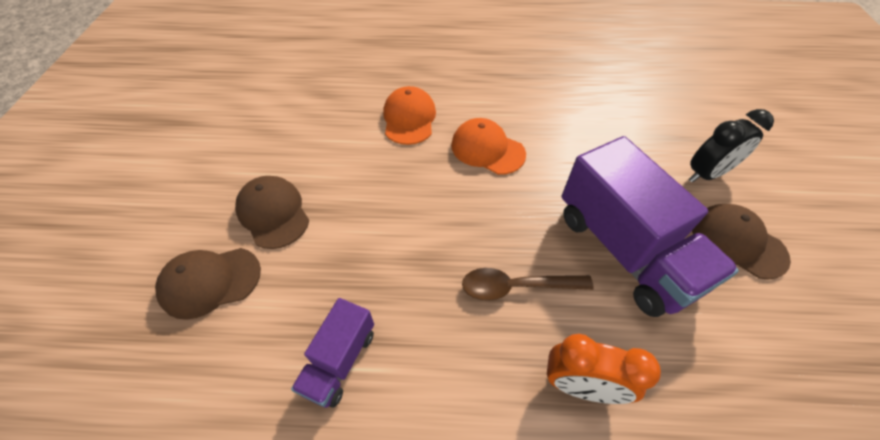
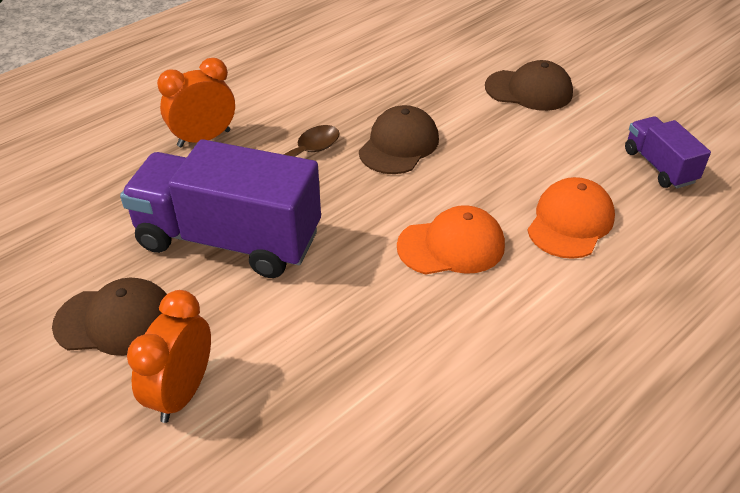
camera: 135 degrees right, 10 degrees down
(210, 282) = (493, 47): brown cap -> brown cap (399, 145)
(340, 360) = (364, 67): purple truck -> purple truck (659, 166)
(409, 118) = (570, 222): orange cap -> orange cap turned 105 degrees counterclockwise
(706, 174) = (182, 392): black clock -> orange clock

